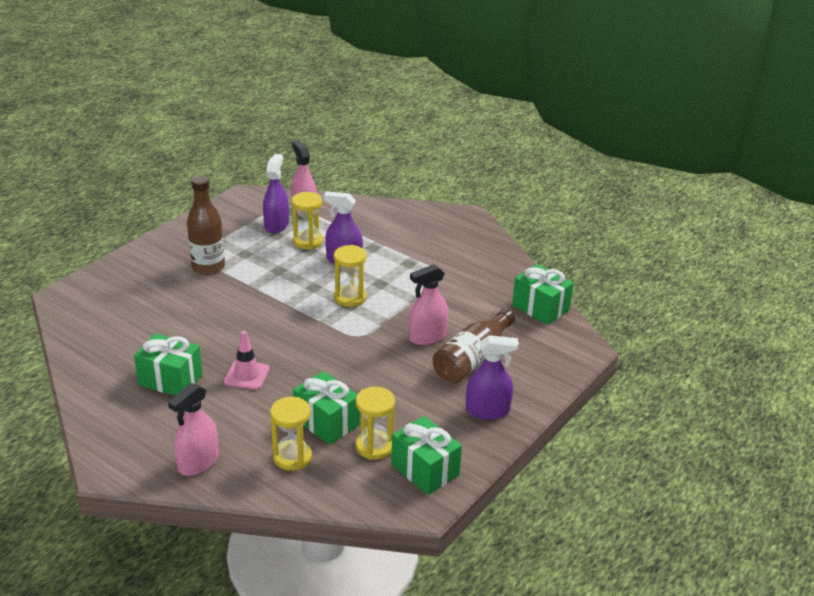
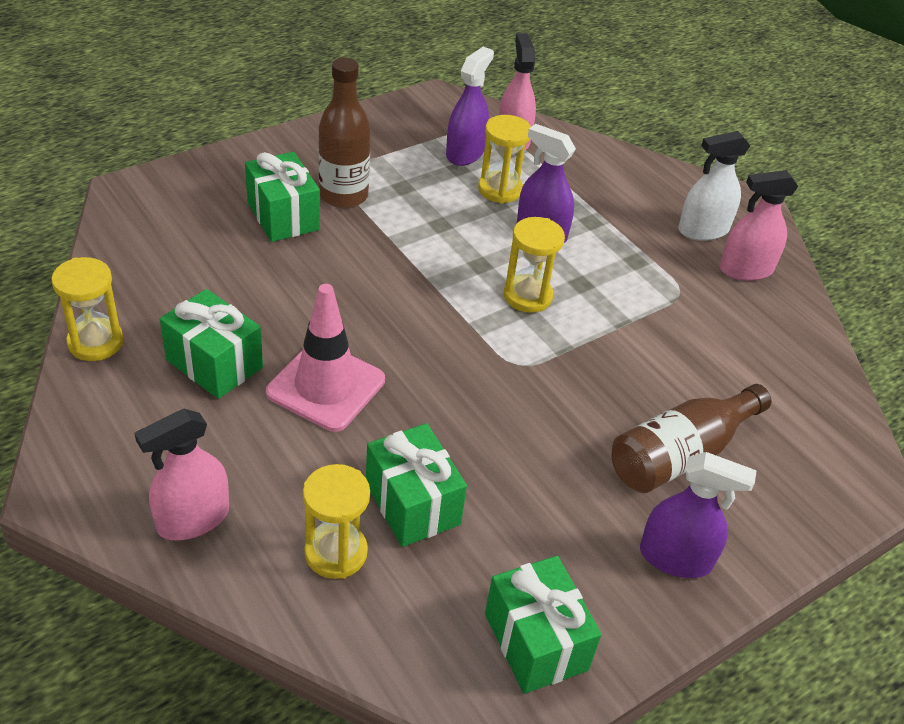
camera: 15 degrees right, 10 degrees up
(247, 375) = (326, 386): pink traffic cone -> pink traffic cone, size x1.56
(374, 446) = (470, 571): yellow hourglass -> yellow hourglass (95, 342)
(427, 336) = (622, 394): pink spray bottle -> pink spray bottle (746, 269)
(443, 237) = (703, 230): none -> white spray bottle
(540, 308) = (820, 391): green gift -> green gift (283, 216)

